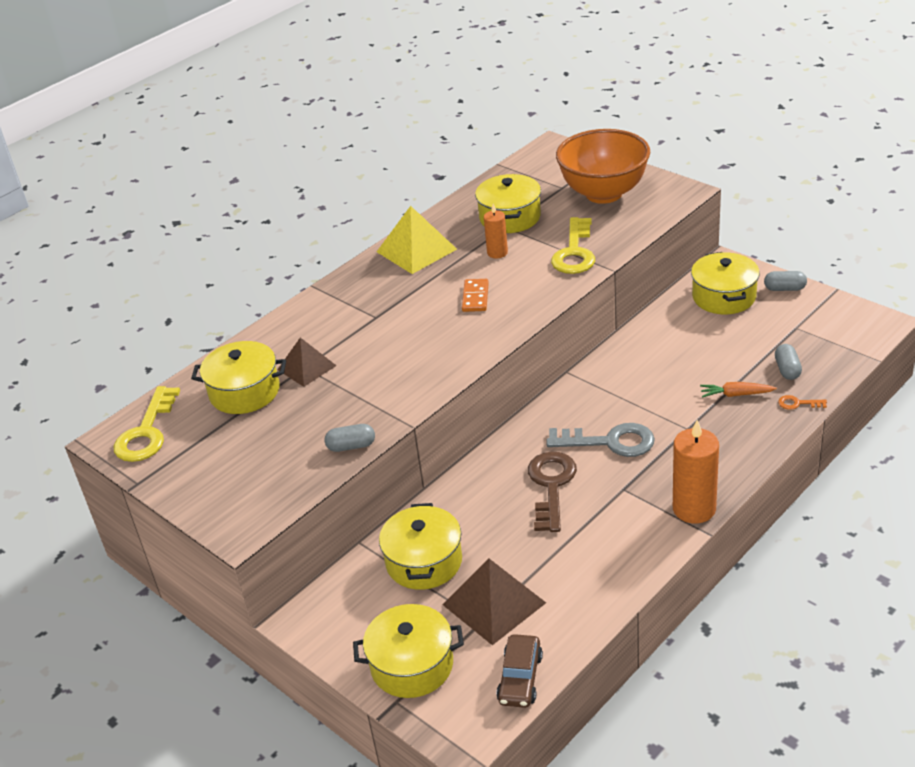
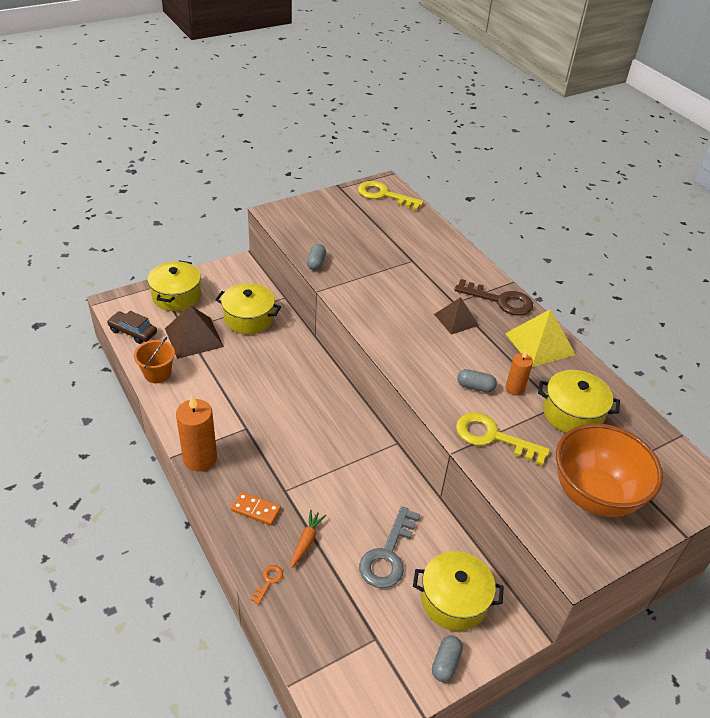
camera: 100 degrees right, 5 degrees up
(244, 392) = (400, 233): yellow pot -> none
(306, 367) = (411, 261): brown pyramid -> brown pyramid (456, 319)
(475, 297) = (453, 358): orange domino -> orange domino (255, 510)
(551, 486) = (274, 393): brown key -> brown key (500, 300)
(586, 609) = (157, 373): none -> orange bucket
(609, 442) = (299, 438): grey key -> grey key (388, 554)
(787, 369) = (317, 597): grey capsule -> grey capsule (475, 387)

